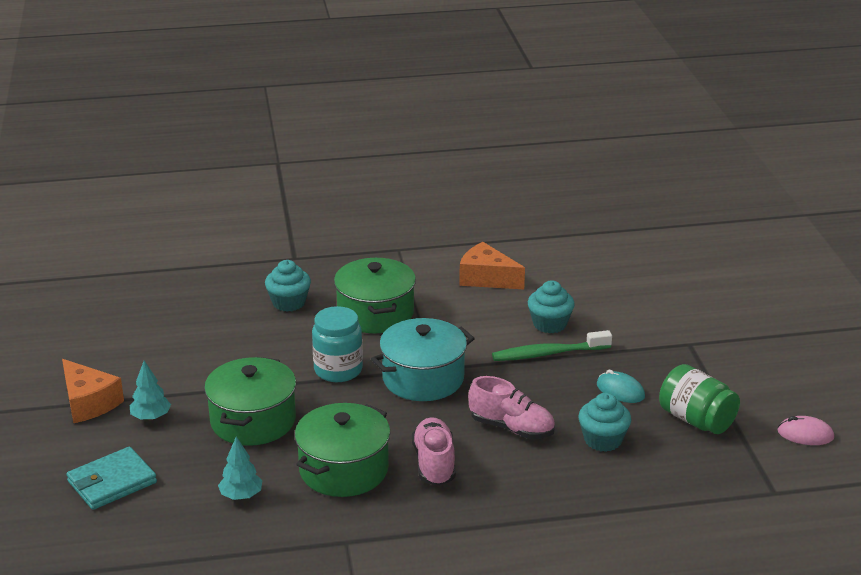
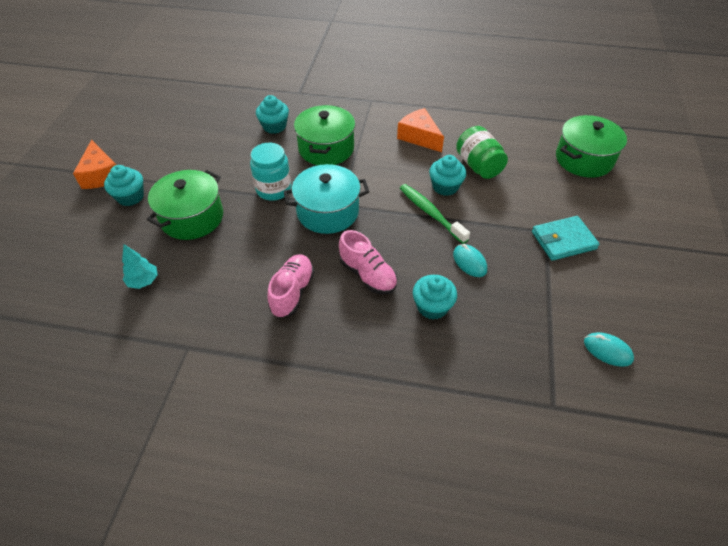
camera: 20 degrees right, 20 degrees up
(112, 482) = (71, 244): turquoise wallet -> turquoise wallet (563, 240)
(151, 417) = (130, 197): turquoise tree -> turquoise cupcake
(344, 470) = (226, 278): green pot -> green pot (584, 159)
(548, 353) = (430, 213): green toothbrush -> green toothbrush turned 45 degrees clockwise
(696, 420) = (518, 308): green jar -> green jar (478, 166)
(805, 434) = (607, 350): pink mouse -> turquoise mouse

